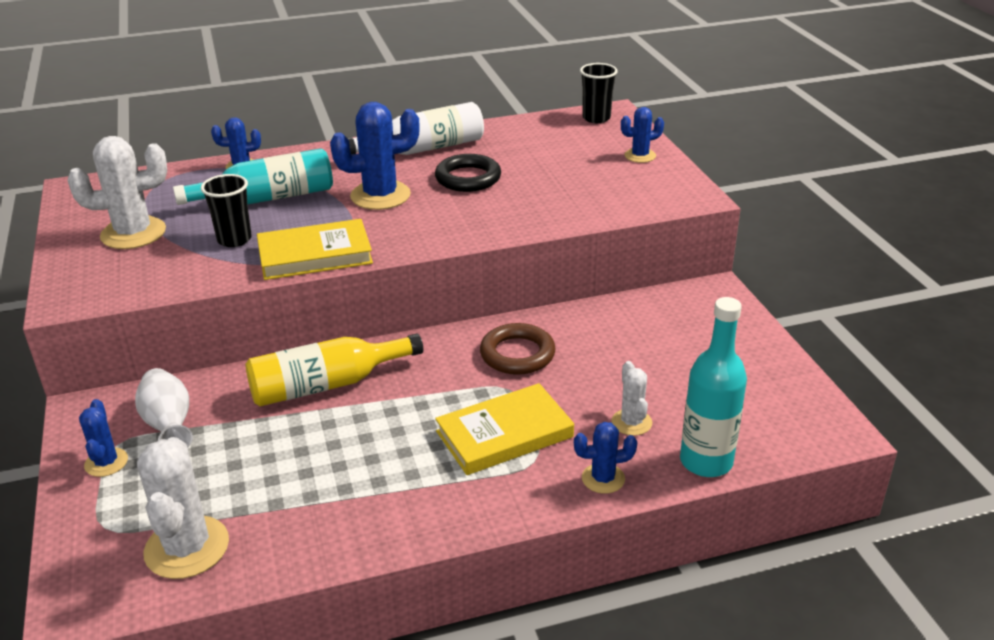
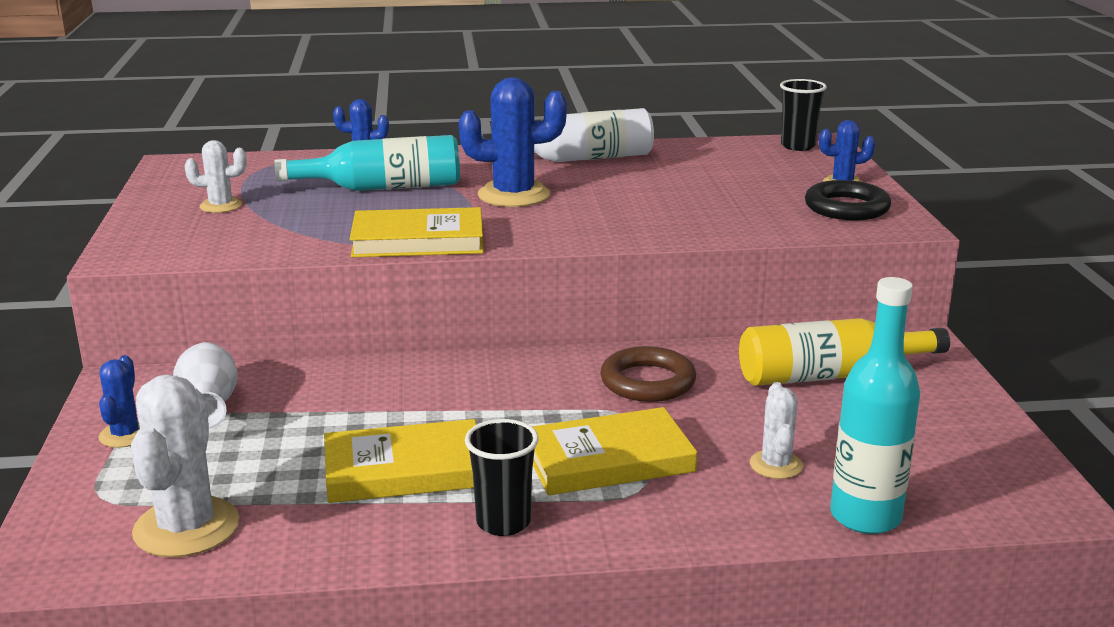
camera: 10 degrees right, 10 degrees down
(133, 233) = (221, 206): white cactus -> white cactus, size x0.56
(234, 239) = (331, 220): black cup -> black cup (503, 522)
(326, 385) = (405, 388): yellow bottle -> yellow bottle (829, 375)
(348, 466) = (405, 469): none -> yellow book
(468, 178) = (623, 187): black ring -> black ring (846, 208)
(603, 478) = (723, 519): blue cactus -> none

